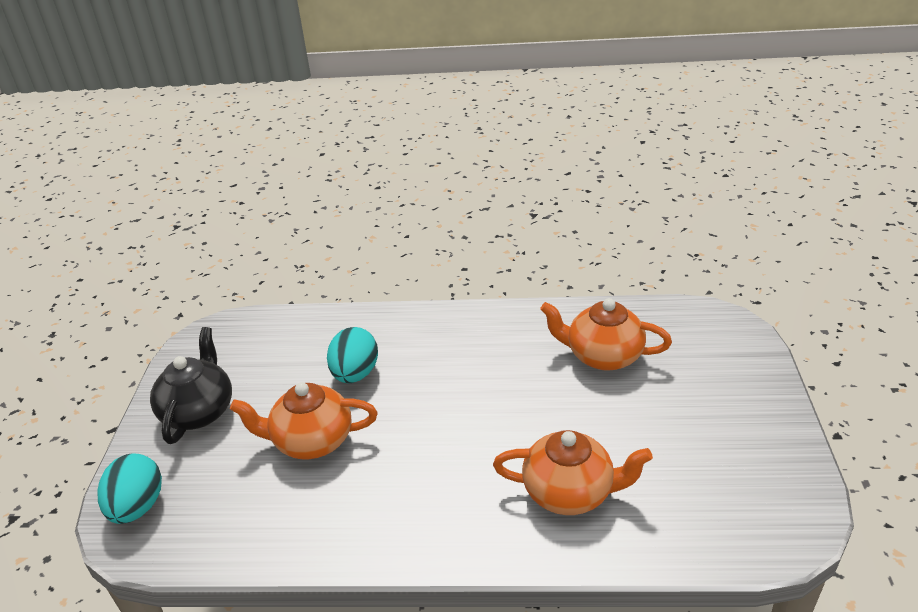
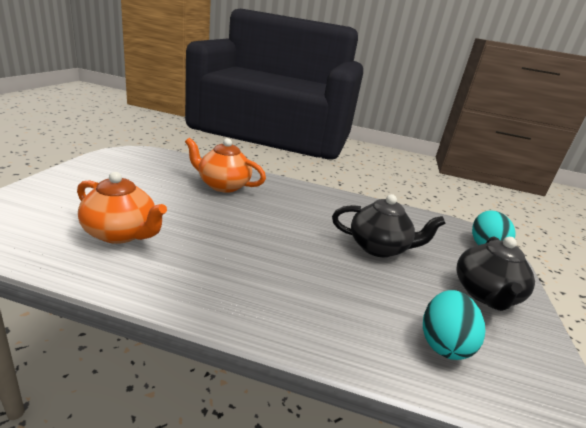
camera: 175 degrees left, 10 degrees down
(311, 441) = (379, 247): orange teapot -> black teapot
(355, 374) = (347, 284): turquoise egg -> turquoise egg (443, 343)

